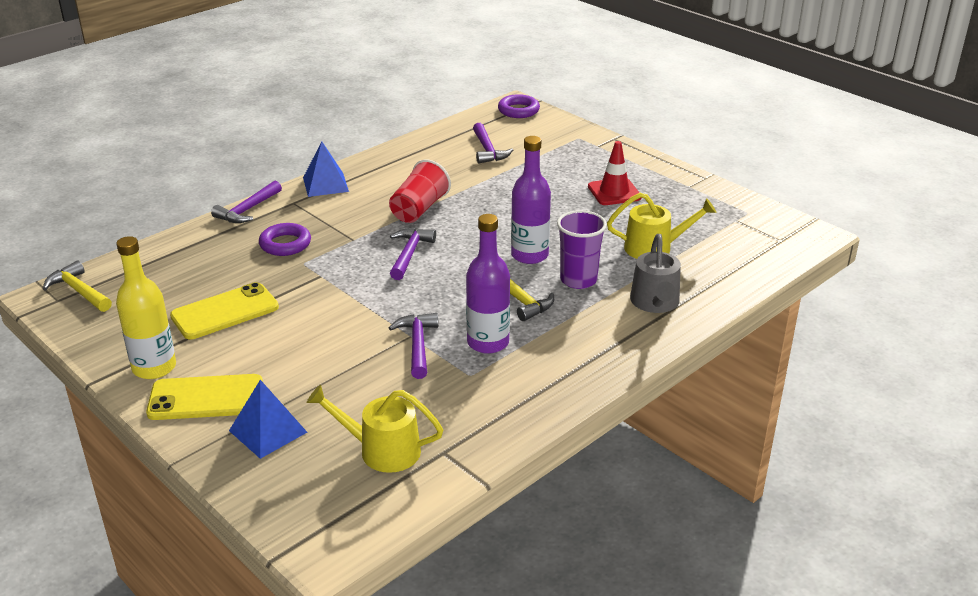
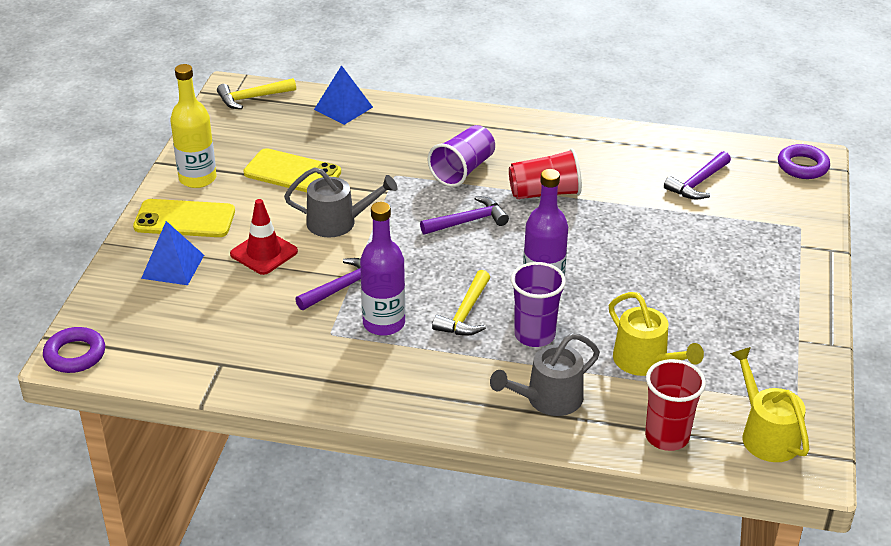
camera: 55 degrees right, 5 degrees up
(79, 291) = (252, 98): yellow hammer -> yellow hammer turned 120 degrees counterclockwise
(206, 398) = (184, 219): yellow phone -> yellow phone turned 45 degrees counterclockwise
(248, 210) = (438, 110): purple hammer -> none
(285, 244) = (411, 153): purple ring -> purple ring (75, 355)
(325, 184) = (524, 126): blue pyramid -> blue pyramid (343, 108)
(328, 315) = (338, 222): none -> grey watering can
(342, 231) = (463, 170): none -> purple cup
(382, 450) = (197, 331): yellow watering can -> yellow watering can (766, 434)
(614, 192) = (720, 294): red traffic cone -> red traffic cone (264, 253)
(738, 272) = (667, 436): none -> red cup

